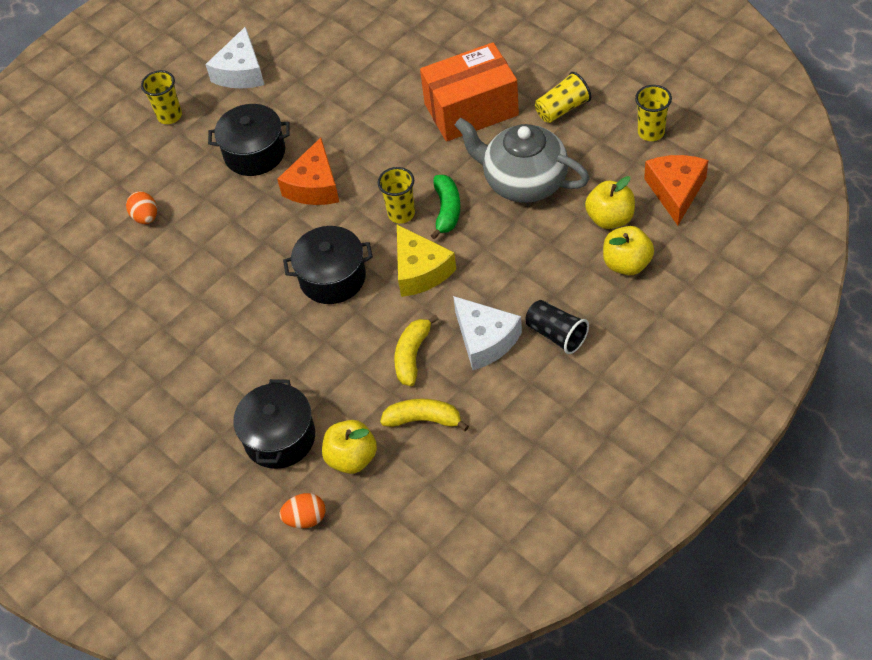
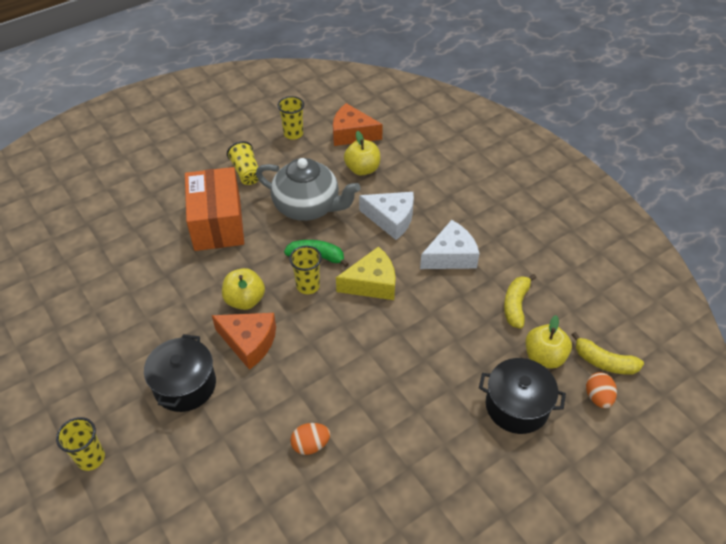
camera: 85 degrees left, 5 degrees down
(146, 217) = (222, 496): orange egg -> orange egg (310, 445)
(241, 72) = (69, 384): white cheese -> white cheese (391, 219)
(332, 278) = (358, 344): black pot -> none
(412, 355) = (454, 302): yellow banana -> yellow banana (604, 362)
(523, 182) = (308, 207): grey teapot -> grey teapot turned 105 degrees counterclockwise
(556, 334) = (456, 216): black cup -> none
(627, 264) = (405, 169): yellow apple -> yellow apple (245, 300)

